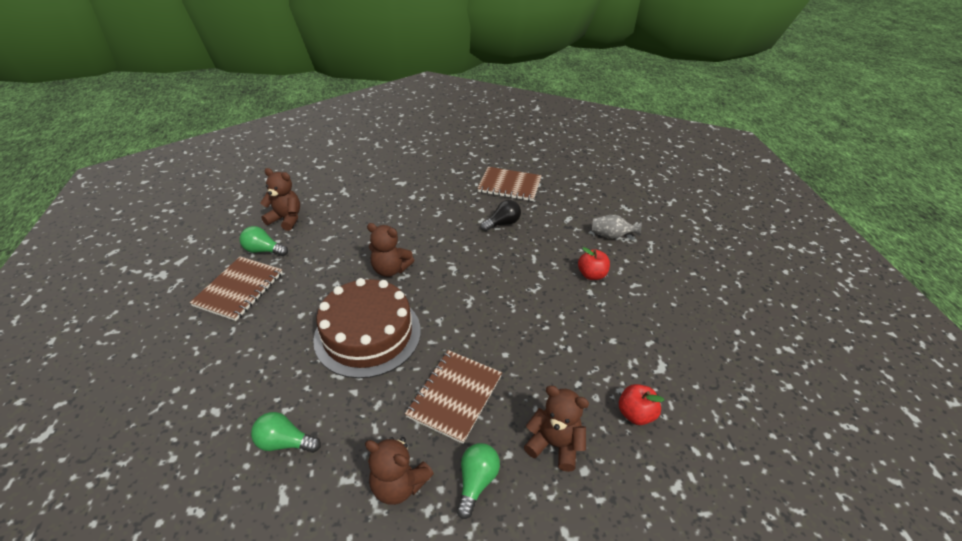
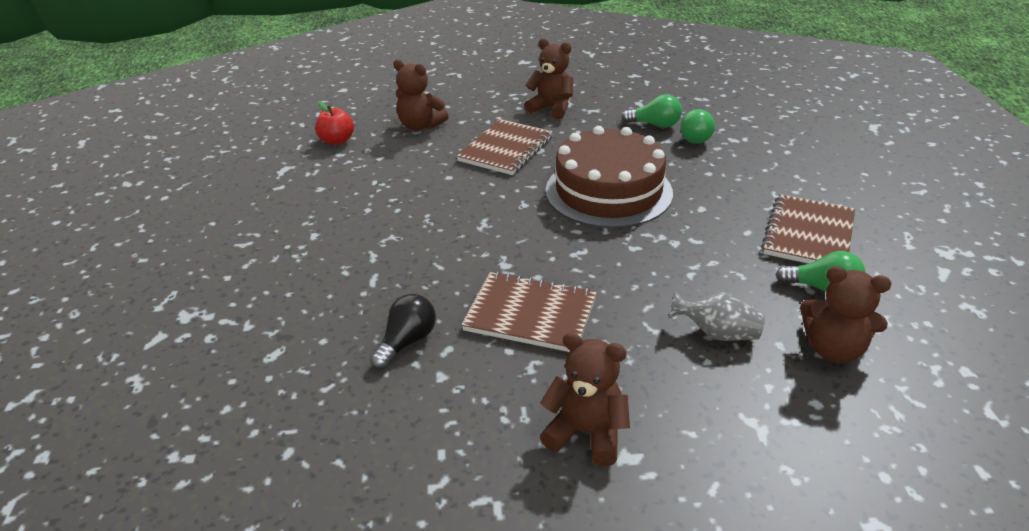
camera: 175 degrees left, 5 degrees down
(390, 269) = (600, 261): brown teddy bear -> brown teddy bear (586, 433)
(476, 482) = (490, 110): green light bulb -> green light bulb (697, 137)
(502, 223) = (407, 342): black light bulb -> black light bulb turned 150 degrees clockwise
(509, 185) = (360, 448): brown notebook -> brown notebook (530, 314)
(591, 275) = (297, 256): red apple -> none
(611, 236) = (217, 318): grey vase -> grey vase (717, 333)

